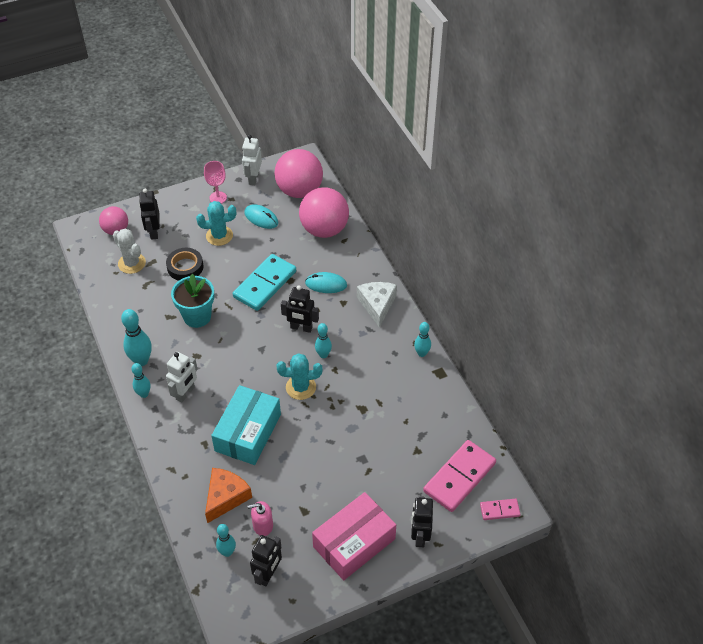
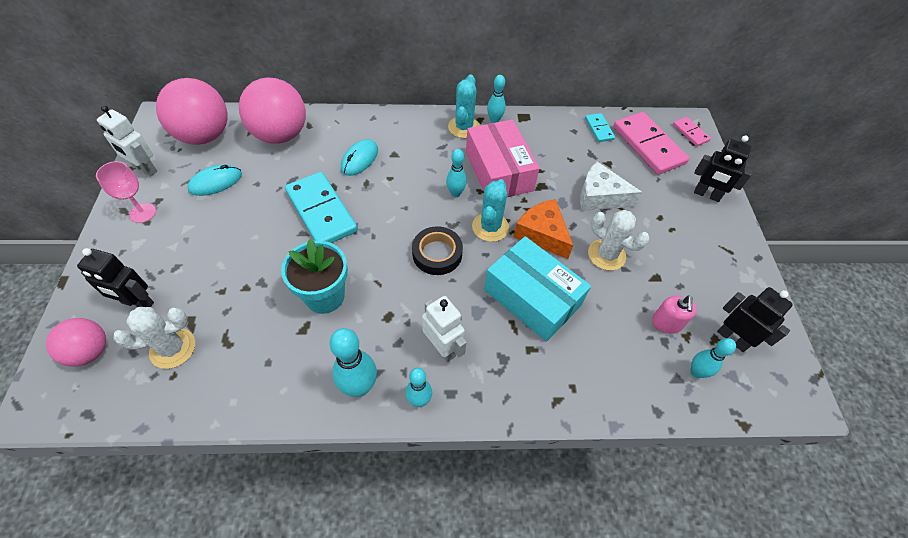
camera: 70 degrees left, 5 degrees up
(185, 267) = (231, 284): black tape -> black tape (437, 254)
(219, 236) = (208, 231): turquoise cactus -> turquoise cactus (464, 127)
(225, 497) = (618, 350): orange cheese -> orange cheese (542, 234)
(301, 328) = (407, 200): black robot -> none
(311, 471) = (606, 255): none -> white cactus
(354, 543) = (705, 247): pink box -> pink box (499, 171)
(377, 305) = (415, 130): white cheese -> white cheese (600, 196)
(458, 433) = (599, 129): none -> turquoise domino
(499, 510) = (690, 133): pink domino -> pink domino turned 45 degrees counterclockwise

